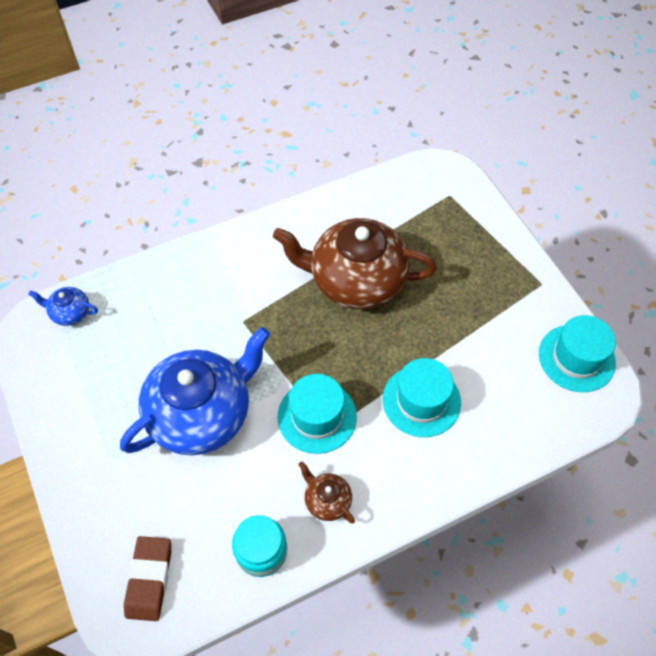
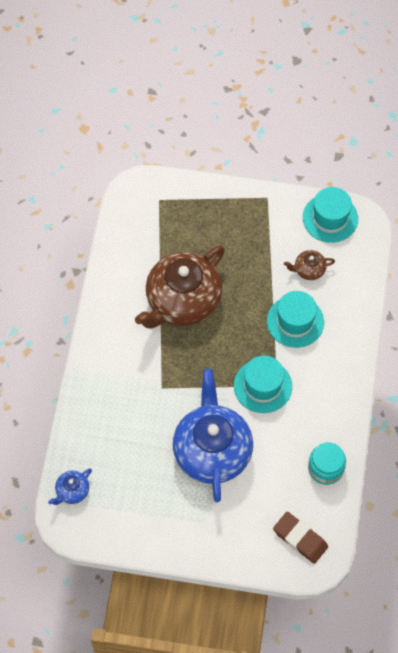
camera: 55 degrees left, 5 degrees up
(327, 500) = (320, 414): brown teapot -> brown teapot (309, 270)

